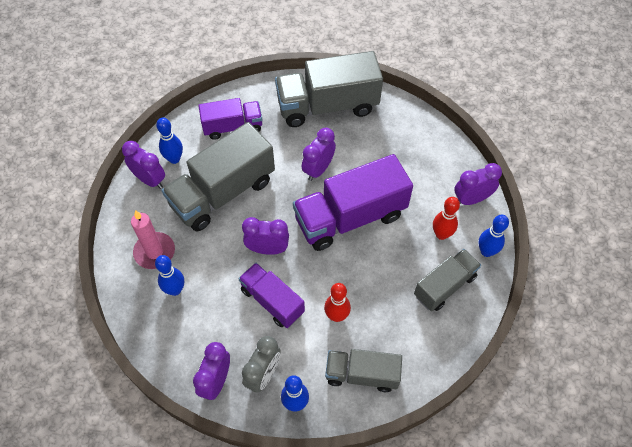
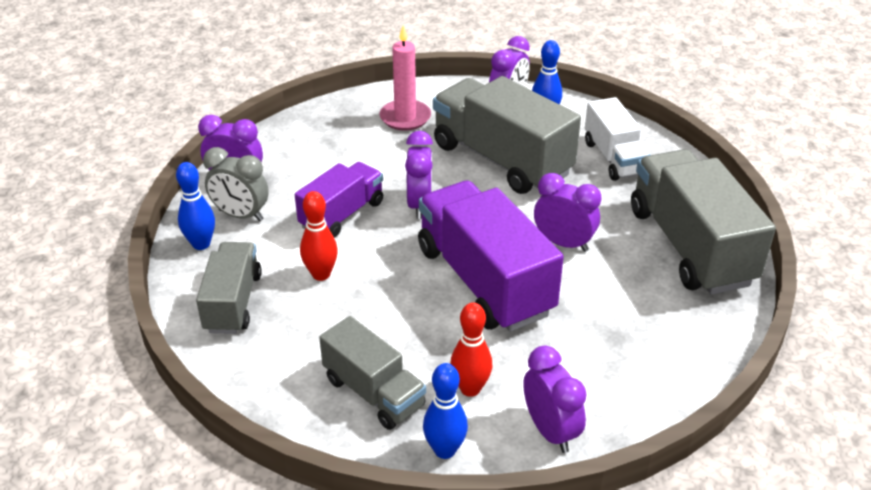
camera: 85 degrees right, 20 degrees down
(175, 290) = (355, 138): blue bowling pin -> none
(233, 127) = (614, 158): purple truck -> white truck

